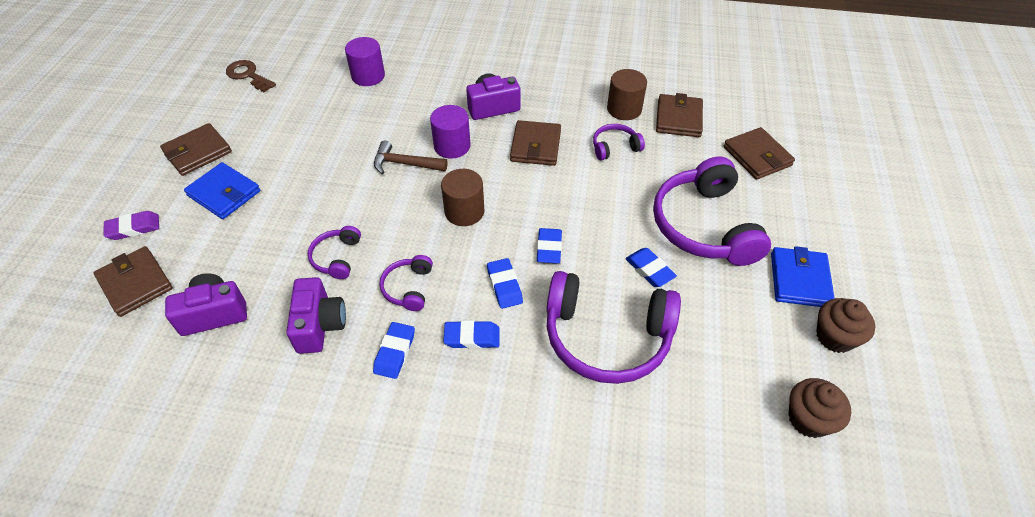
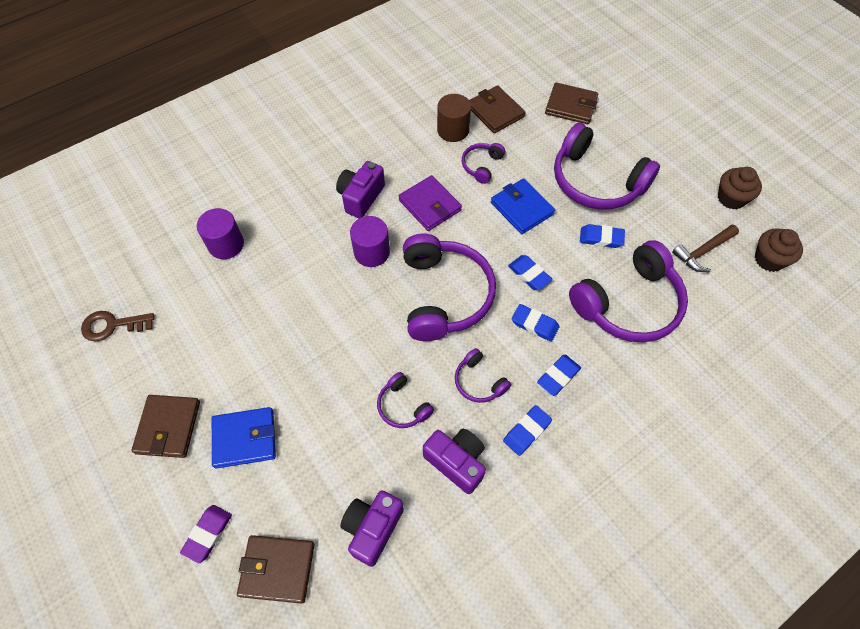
camera: 45 degrees left, 10 degrees up
(394, 352) = (527, 431): blue eraser -> blue eraser turned 75 degrees clockwise
(405, 164) = (356, 294): brown hammer -> brown hammer (703, 252)
(464, 211) = (444, 295): brown cylinder -> purple headphones
(535, 146) = (430, 205): brown wallet -> purple wallet
(799, 280) = (680, 176): blue wallet -> blue wallet (522, 208)

